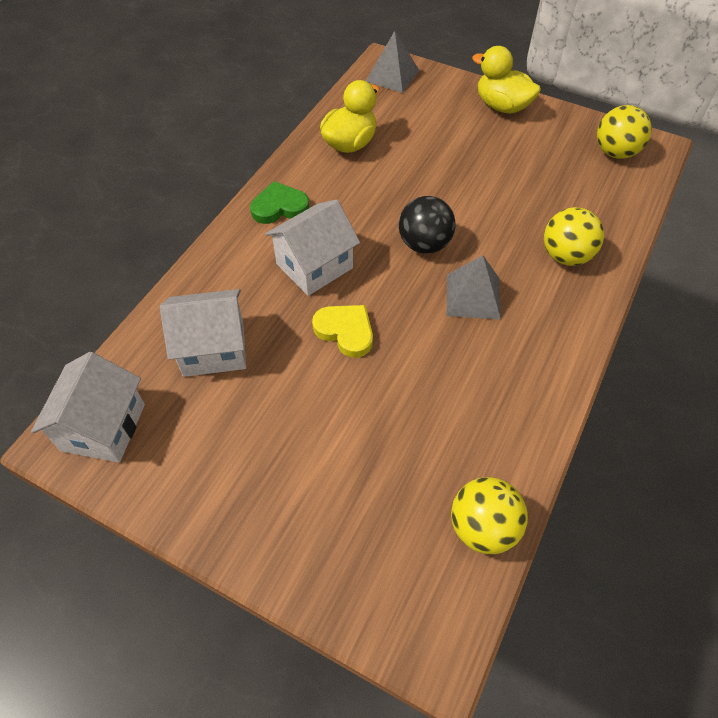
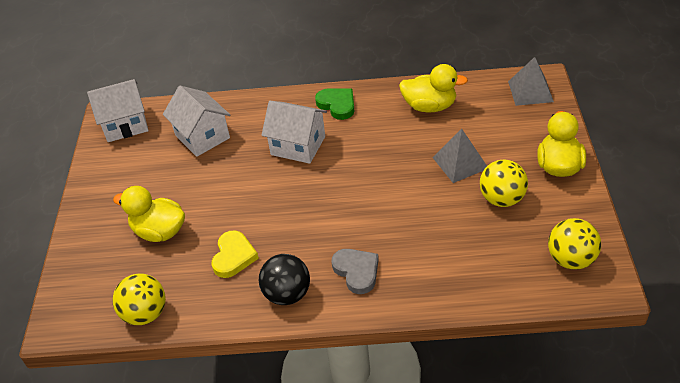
camera: 65 degrees right, 10 degrees down
(345, 331) = (254, 185): yellow heart -> yellow heart (233, 256)
(349, 460) = (159, 231): none -> yellow duck
(424, 244) = (360, 188): black ball -> black ball (287, 294)
(473, 296) = (330, 234): grey pyramid -> grey pyramid (460, 163)
(540, 298) = (357, 271): none -> grey heart
(565, 256) = (413, 271): yellow ball -> yellow ball (502, 199)

